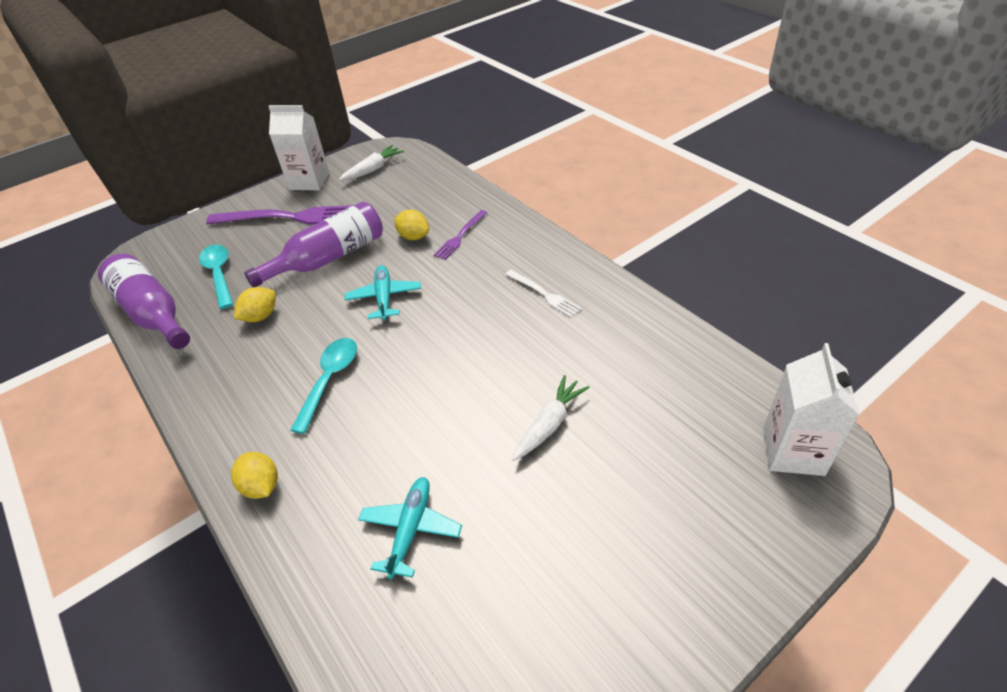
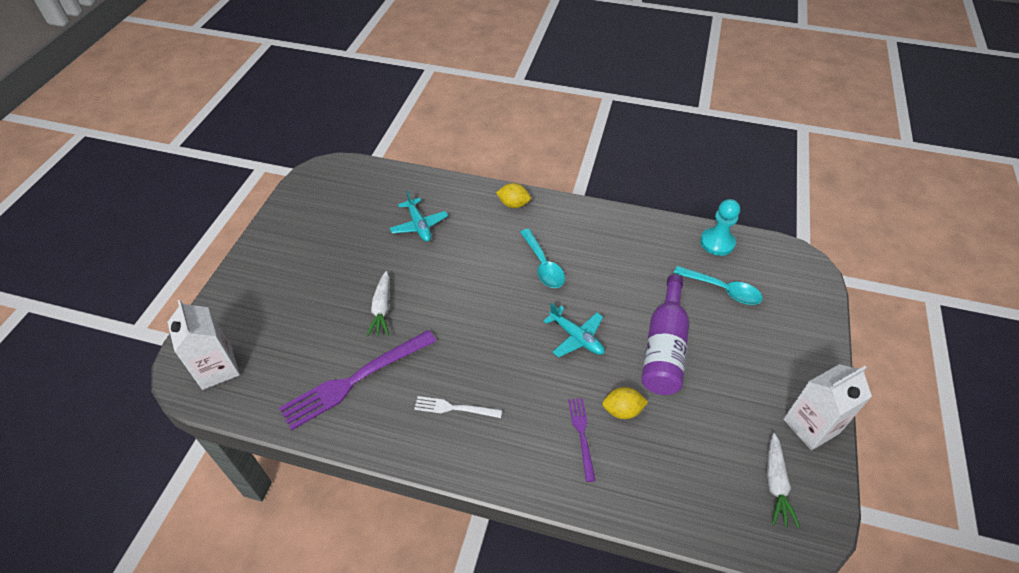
camera: 140 degrees right, 5 degrees up
(152, 313) = (717, 243): purple bottle -> turquoise pawn
(260, 316) = (644, 278): yellow lemon -> none
(290, 217) = (756, 370): purple fork -> purple fork (355, 380)

